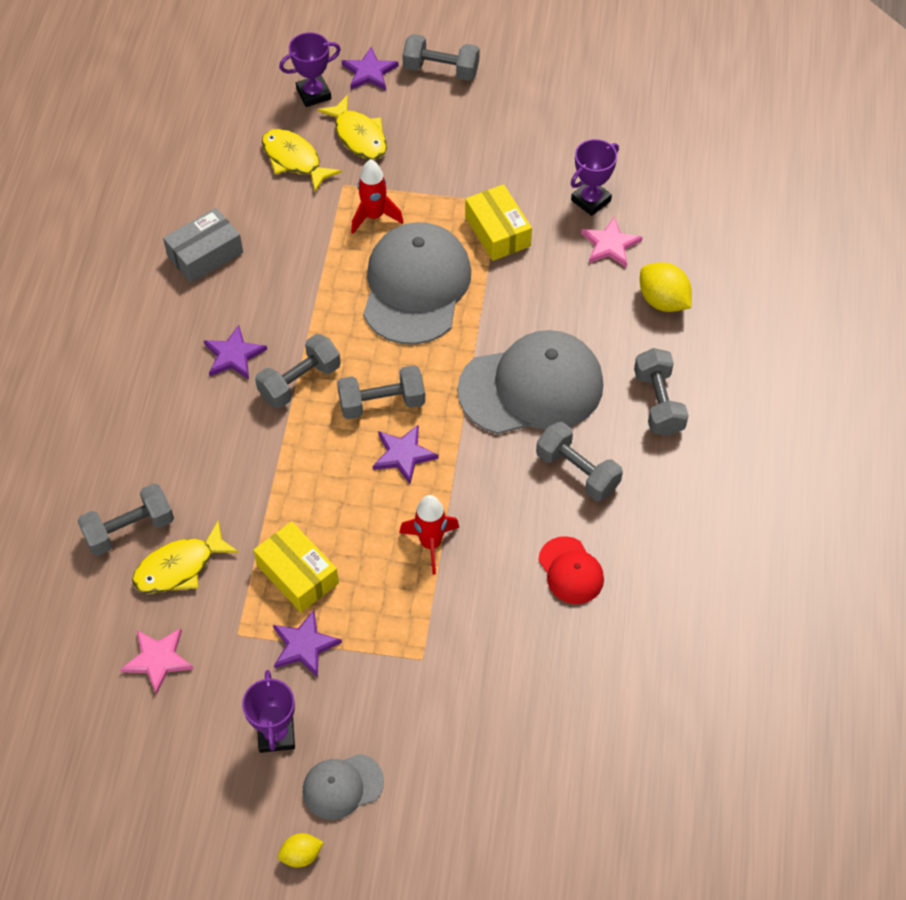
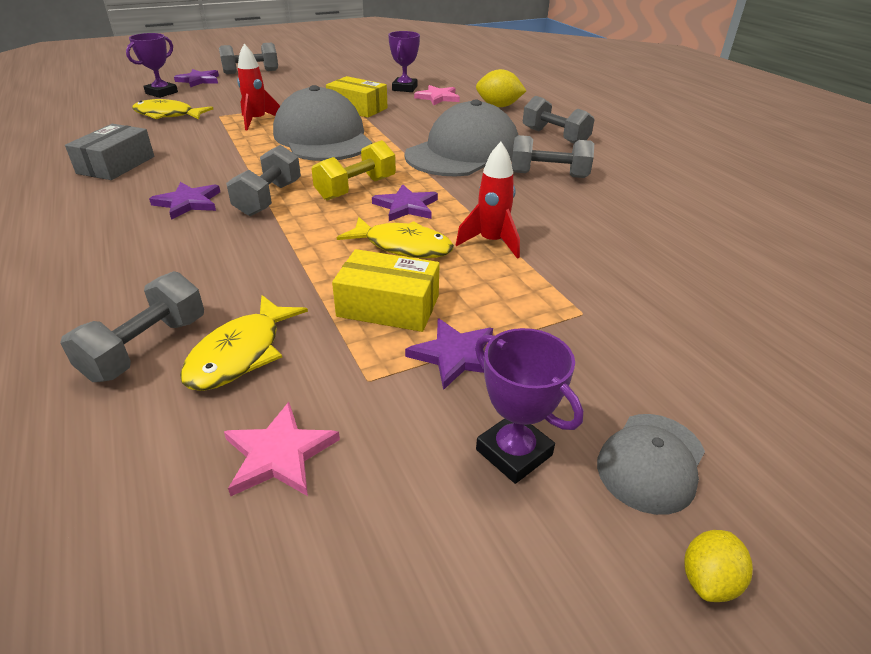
camera: 35 degrees left, 20 degrees down
(358, 136) = (213, 99): yellow fish -> yellow fish (403, 246)
(382, 403) = (356, 189): grey dumbbell -> yellow dumbbell
(571, 570) = (618, 218): red cap -> none

